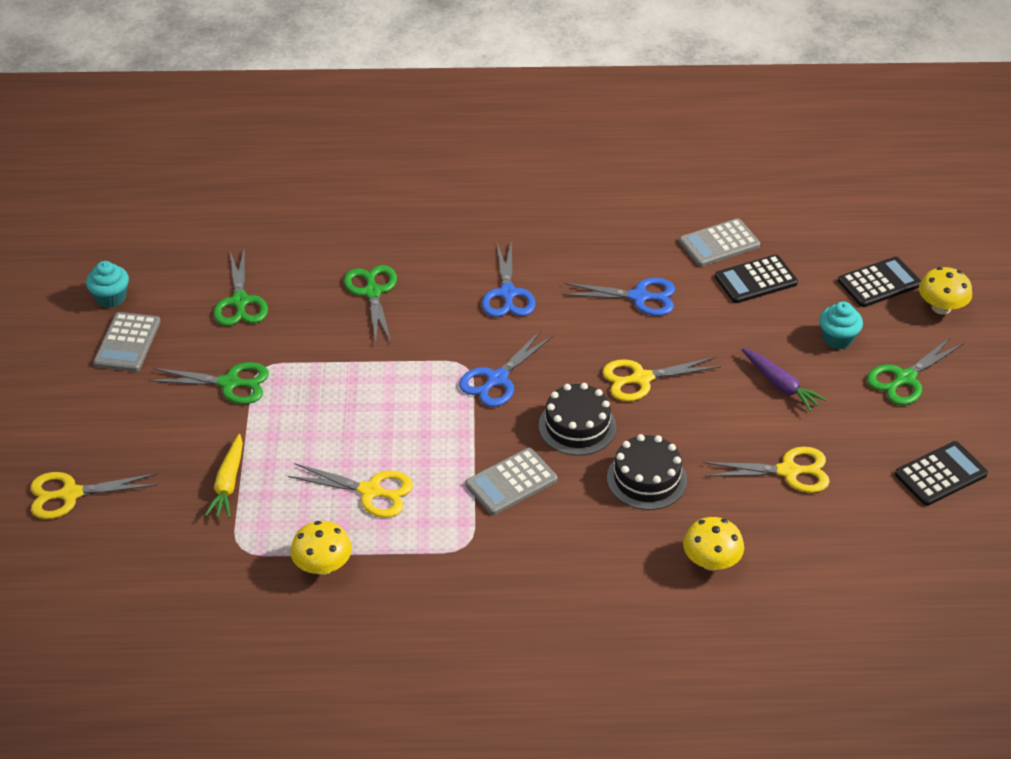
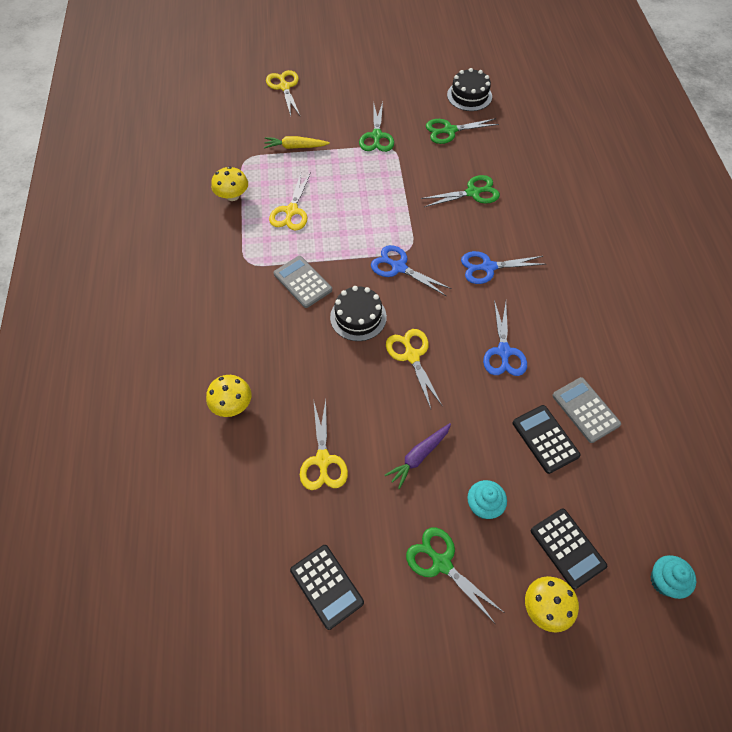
camera: 85 degrees right, 15 degrees up
(111, 297) = (441, 76): turquoise cupcake -> turquoise cupcake (664, 581)
(127, 343) = (404, 89): grey calculator -> none
(646, 479) = (310, 362): black cake -> black cake (469, 96)

